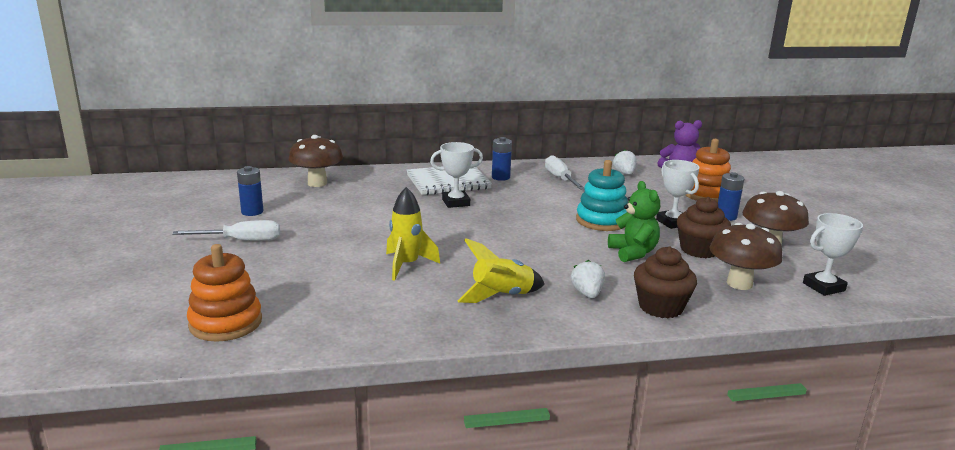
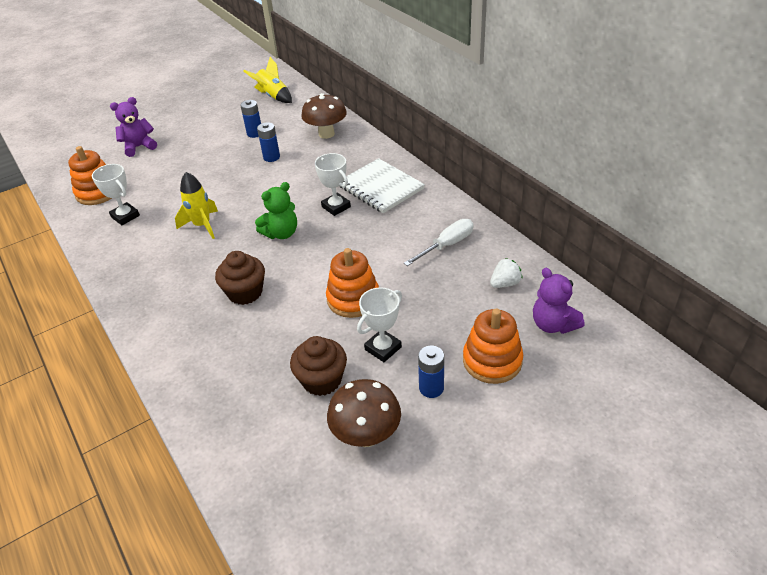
camera: 70 degrees right, 20 degrees up
(150, 280) = (139, 147): none -> purple teddy bear
(241, 241) = (206, 150): white screwdriver -> none
(500, 177) = (418, 210): blue battery -> blue battery (271, 157)
(502, 296) = (171, 284): yellow rocket -> yellow rocket (273, 96)
(587, 293) = (193, 326): white strawberry -> none
(601, 221) = (353, 299): turquoise stacking toy -> orange stacking toy
(633, 253) = (289, 335): green teddy bear -> green teddy bear (281, 233)
(660, 307) = (186, 374): brown cupcake -> brown cupcake (245, 292)
(739, 283) = (256, 421): brown mushroom -> none
(823, 287) = (279, 492): white trophy -> white trophy (125, 216)

